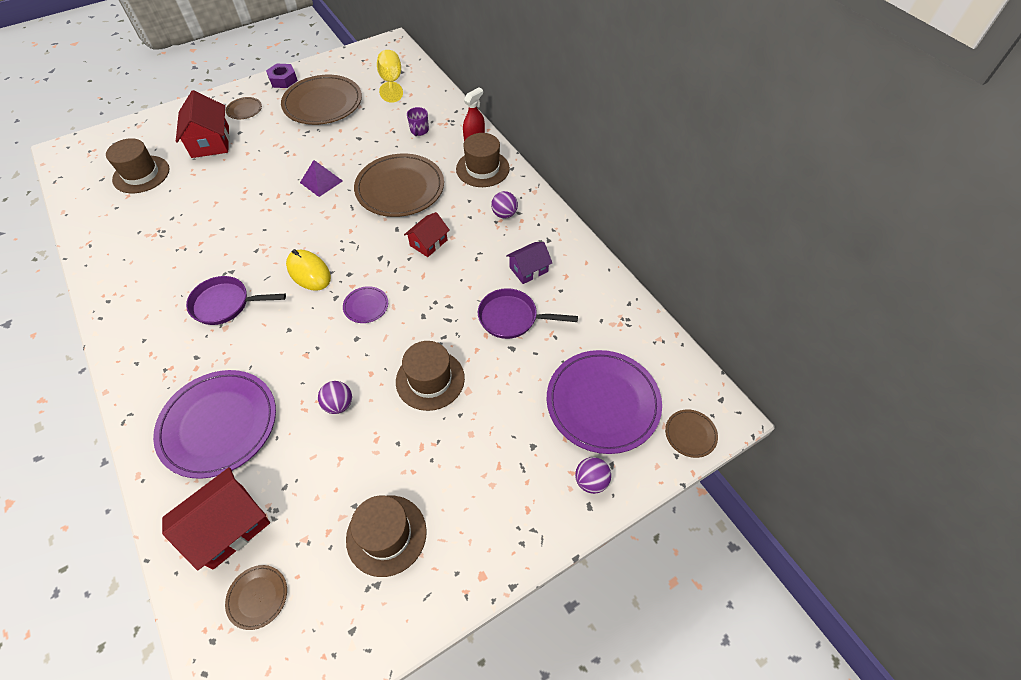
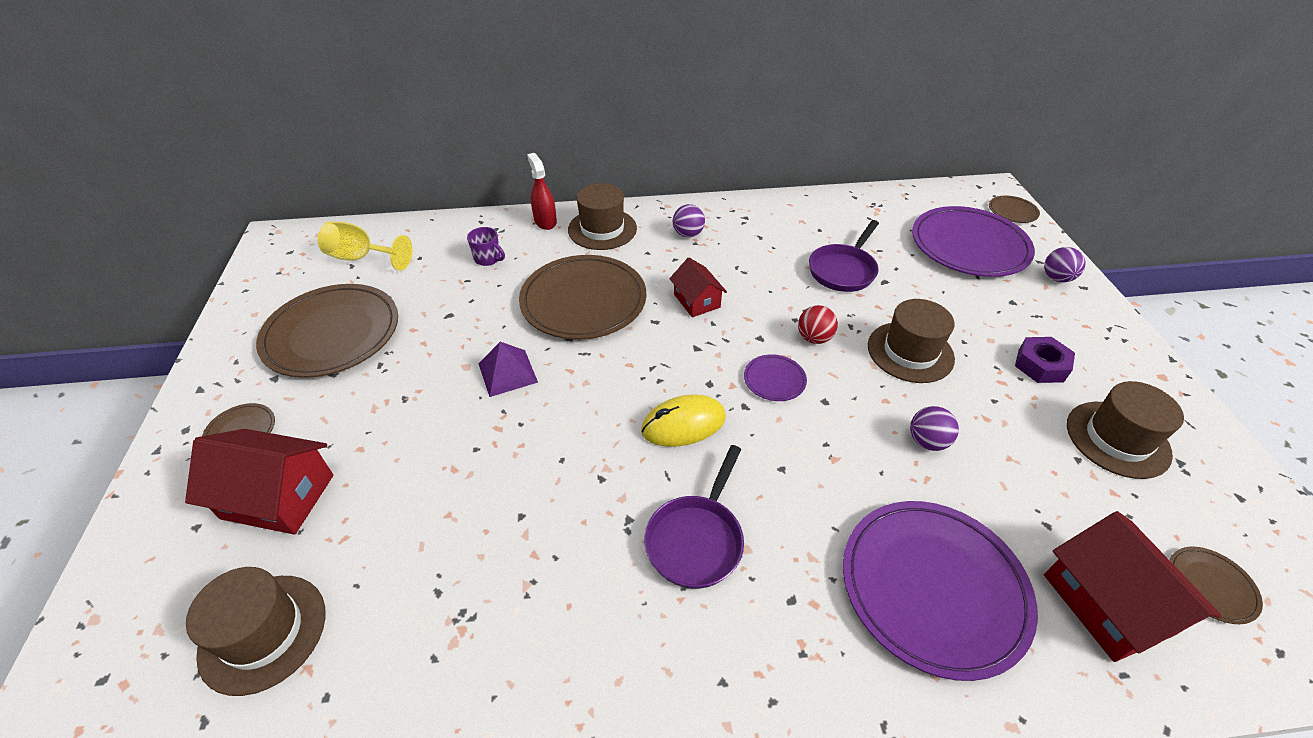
camera: 65 degrees left, 10 degrees down
(283, 80) = (218, 367): purple nut -> purple nut (1040, 365)
(419, 318) = (814, 338): none -> red ball
(528, 269) = (780, 241): purple house -> none

